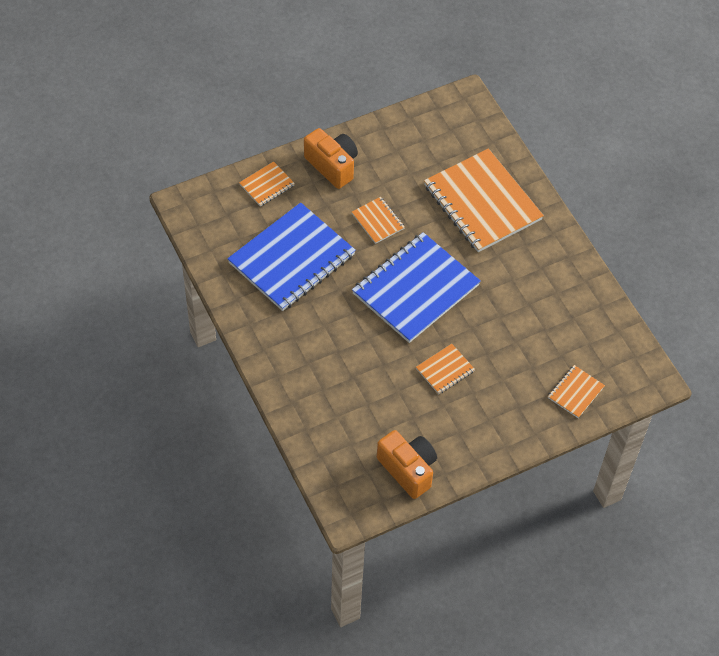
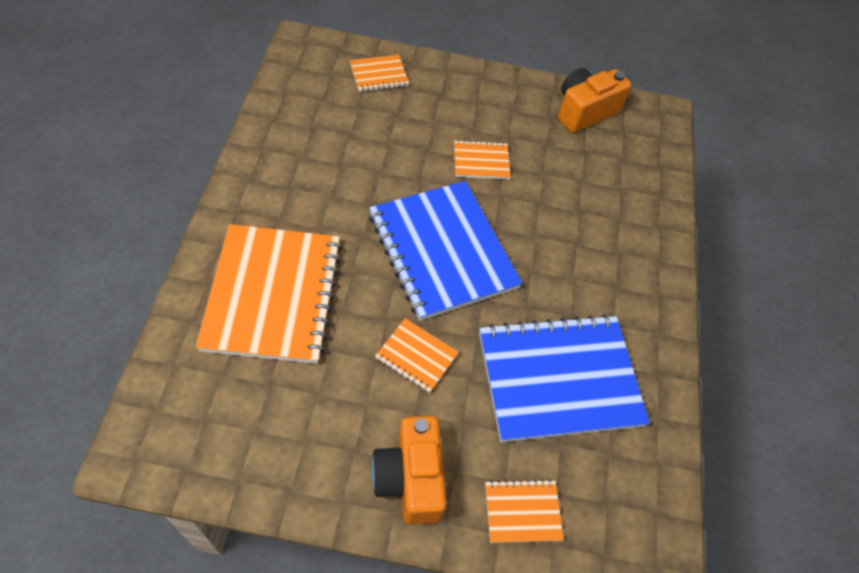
camera: 150 degrees left, 0 degrees up
(378, 221) = (416, 356): orange notebook -> orange notebook turned 60 degrees counterclockwise
(408, 469) = (584, 111): orange camera -> orange camera turned 60 degrees clockwise
(415, 289) = (442, 251): blue notebook -> blue notebook turned 75 degrees clockwise

